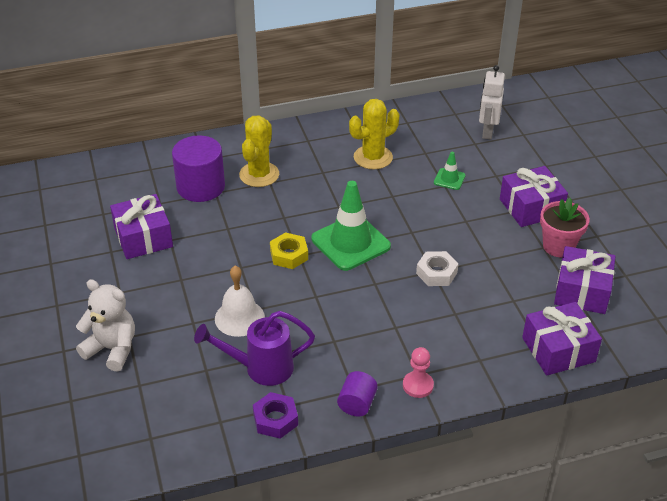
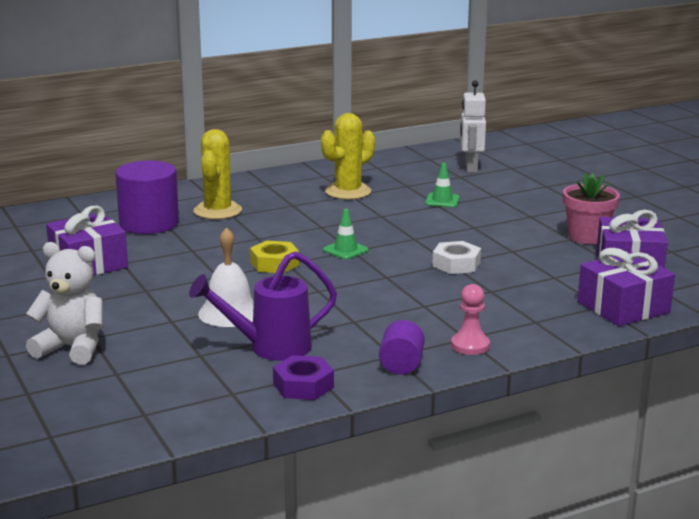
camera: 10 degrees left, 20 degrees down
(350, 243) = (345, 250): green traffic cone -> green traffic cone, size x0.47
(531, 207) = (543, 213): purple gift -> none

